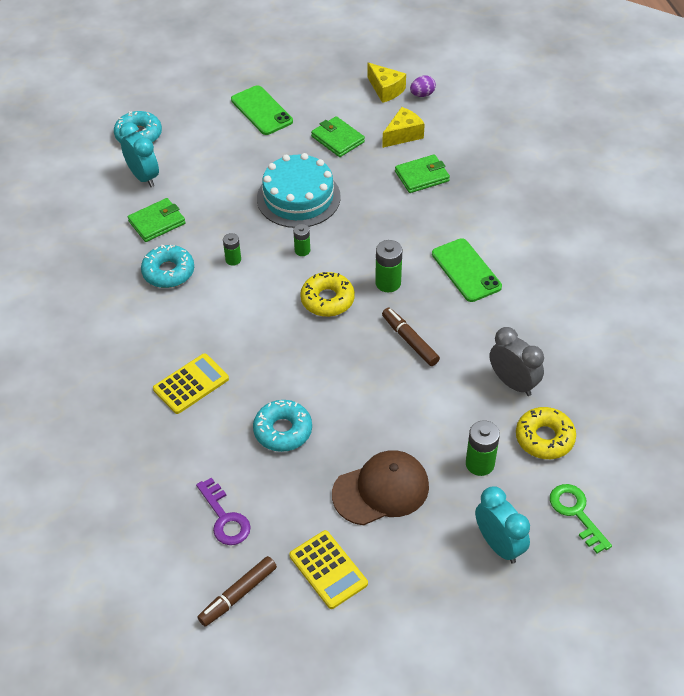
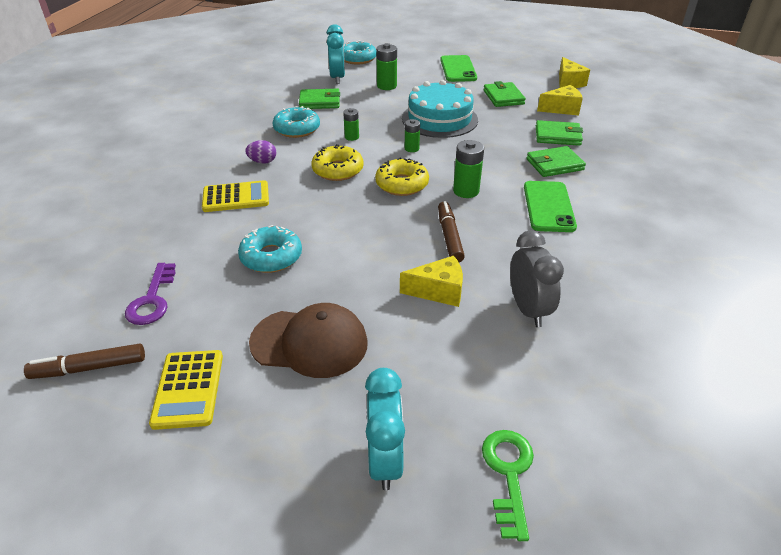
camera: 30 degrees right, 10 degrees down
(422, 94) = (598, 92): purple egg -> purple egg (263, 162)
(439, 398) = (438, 291): none -> yellow cheese
(441, 216) = (554, 164): none -> green wallet
(480, 464) = (432, 366): green battery -> green battery (386, 86)
(544, 438) = (526, 375): yellow donut -> yellow donut (338, 170)

